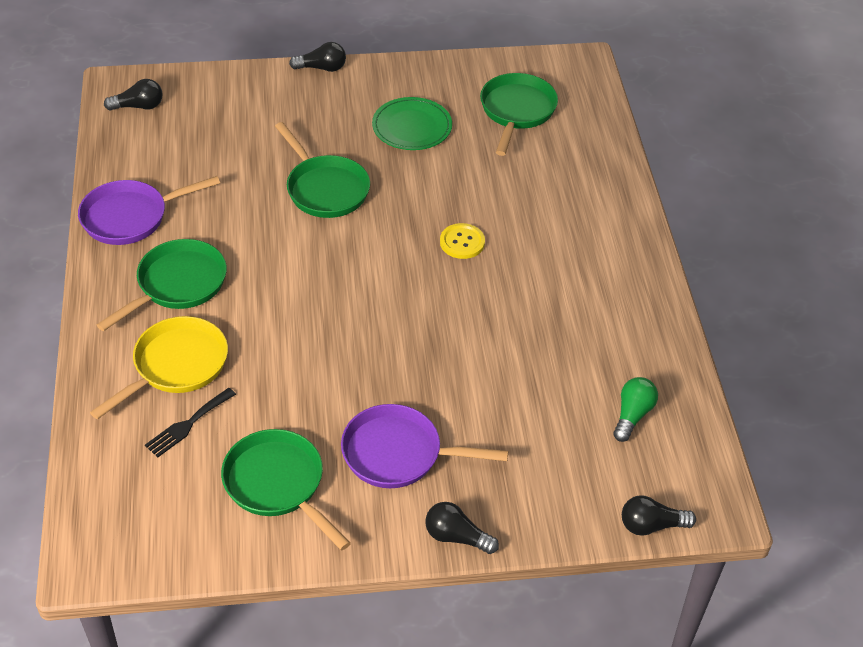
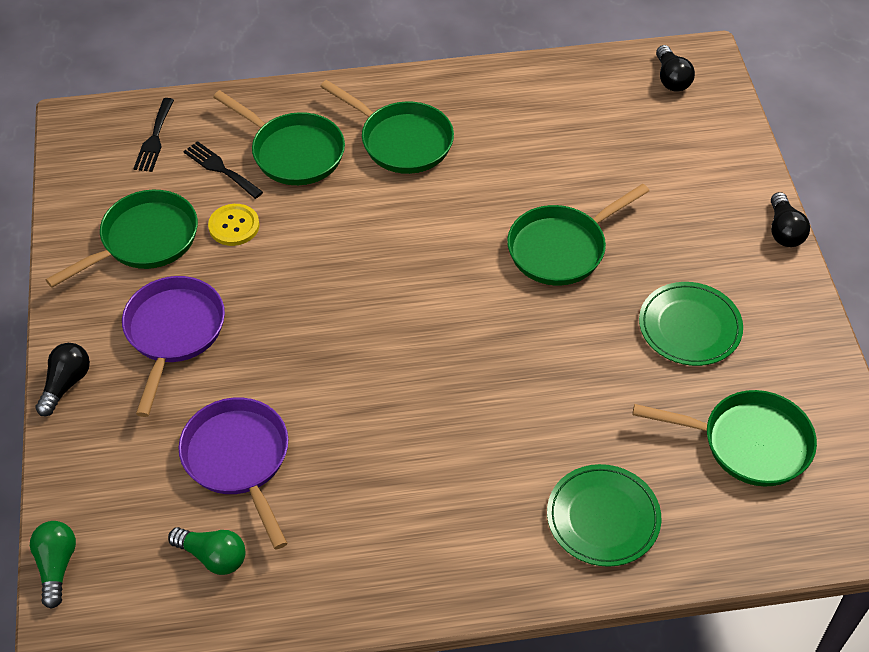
camera: 90 degrees right, 5 degrees up
(130, 217) = (495, 94): purple pan -> purple pan (239, 459)
(131, 484) = (154, 139): none -> black fork
(176, 366) = (293, 152): yellow pan -> green pan
(462, 242) = (486, 383): yellow button -> yellow button (234, 226)
(582, 188) = (603, 518): none -> green plate
(651, 525) = (56, 566): black light bulb -> green light bulb

